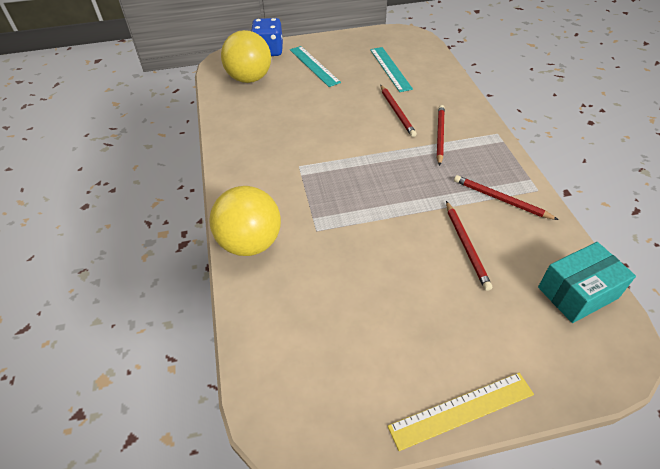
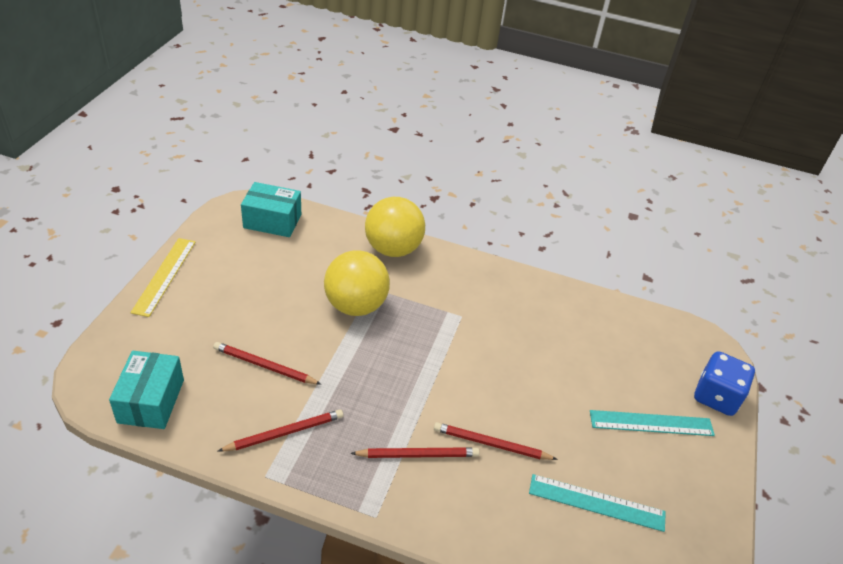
camera: 115 degrees right, 5 degrees down
(249, 79) = (651, 349): yellow ball -> yellow ball (356, 305)
(286, 372) = (272, 221): none -> turquoise box
(439, 135) = (418, 454): red pencil -> red pencil turned 45 degrees counterclockwise

